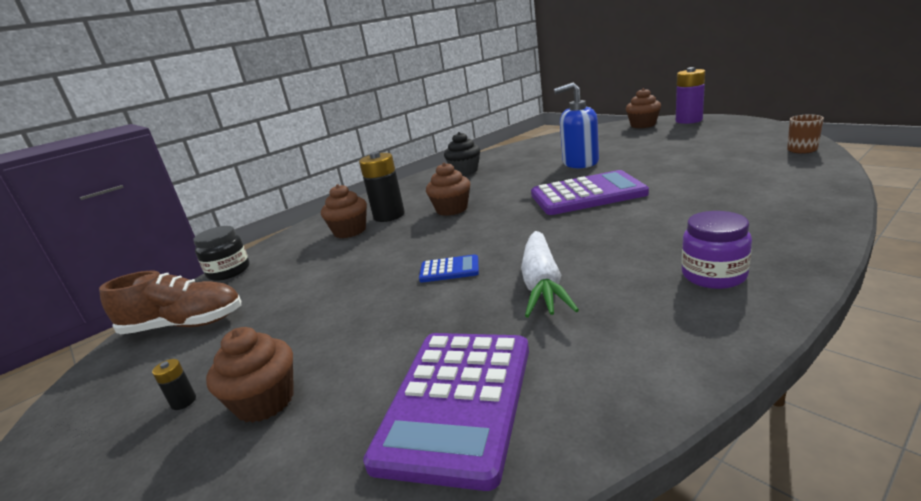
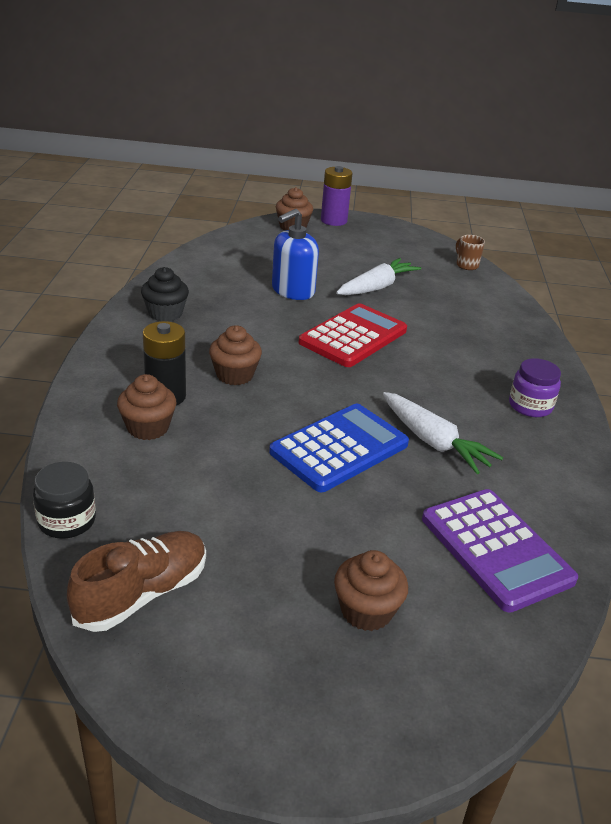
camera: 50 degrees left, 10 degrees up
(183, 401) = (294, 646): black battery -> none
(449, 270) = (339, 448): blue calculator -> blue calculator, size x2.15
(587, 195) = (353, 337): purple calculator -> red calculator
(665, 163) = (377, 287): none -> white carrot

